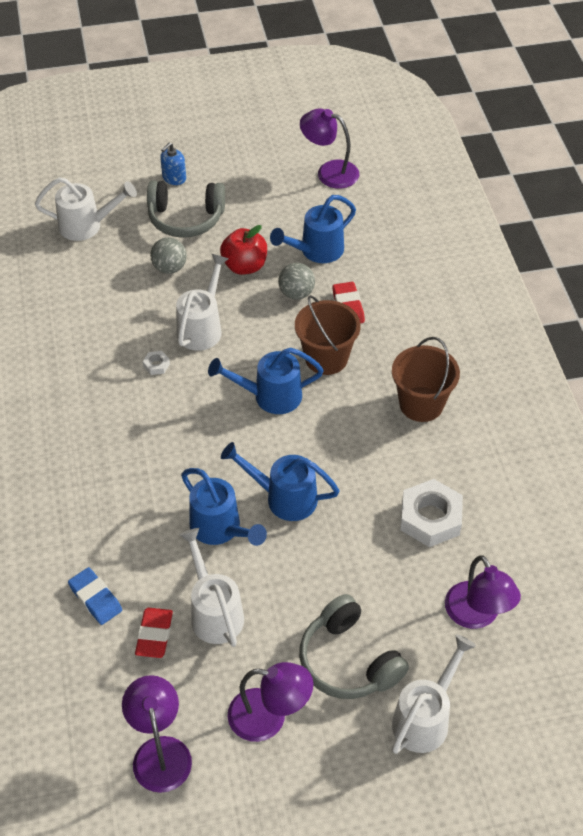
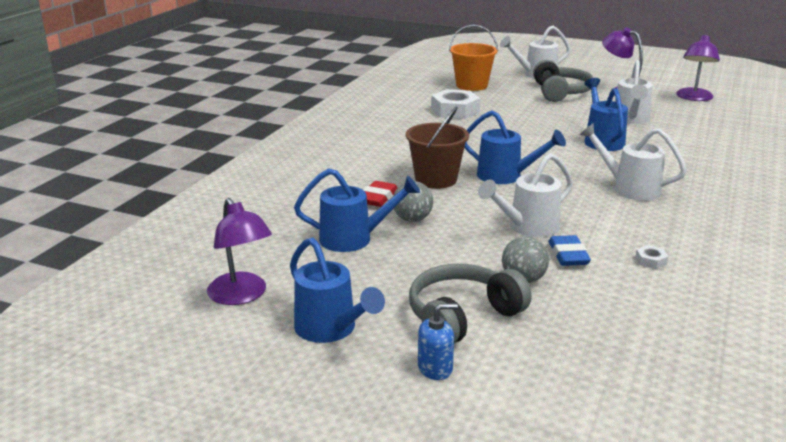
camera: 145 degrees left, 25 degrees down
(86, 226) = (602, 359): white watering can -> white watering can (629, 188)
(95, 598) = (713, 141): blue eraser -> blue eraser (568, 255)
(154, 635) = (677, 123): red eraser -> none
(156, 365) = (594, 219): white nut -> white nut (651, 261)
(186, 218) = (462, 317): grey headphones -> grey headphones turned 75 degrees counterclockwise
(244, 266) = (439, 253): red apple -> none
(284, 497) = (543, 139): blue watering can -> blue watering can (330, 329)
(421, 404) = (395, 143): brown bucket -> none
(477, 615) = (471, 85): purple lamp -> orange bucket

